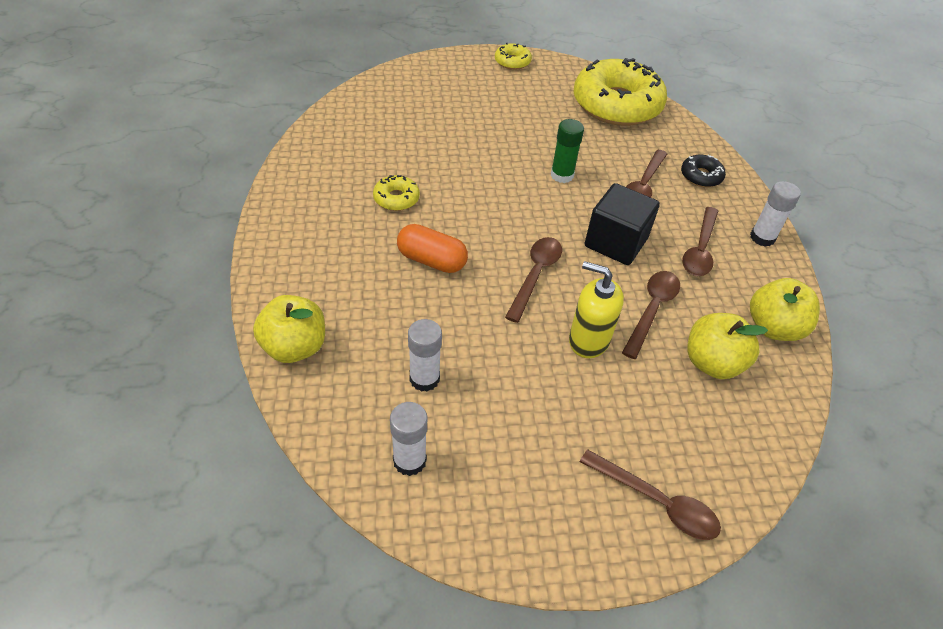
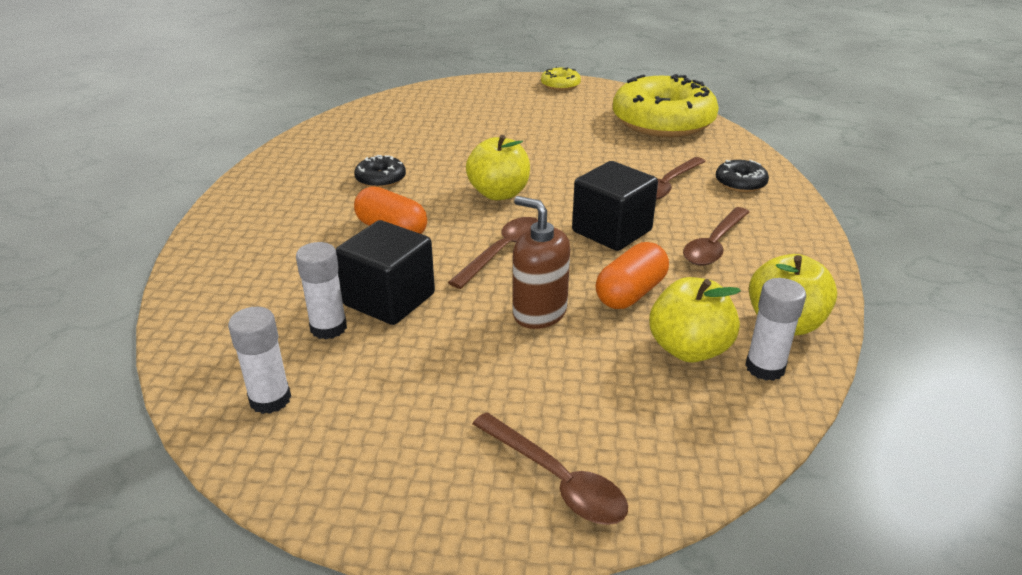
camera: 15 degrees right, 15 degrees down
(295, 347) = (204, 287): yellow apple -> yellow apple (499, 193)
(396, 199) = (381, 179): yellow donut -> black donut
(462, 341) = (389, 299): none -> black cube
(562, 175) = (573, 172): green glue stick -> none
(588, 340) = (539, 313): yellow soap dispenser -> brown soap dispenser
(652, 310) = (630, 293): brown spoon -> orange capsule
(762, 237) = (799, 240): white glue stick -> white glue stick (765, 367)

